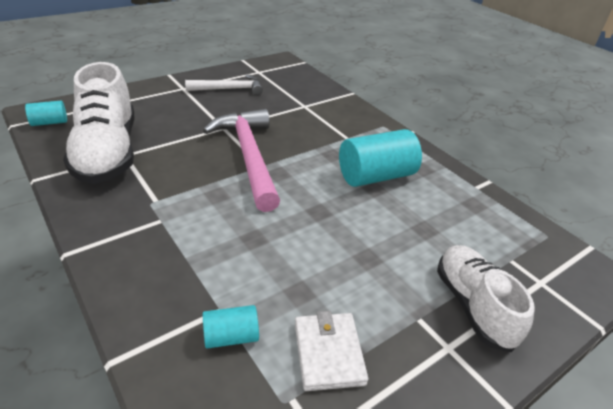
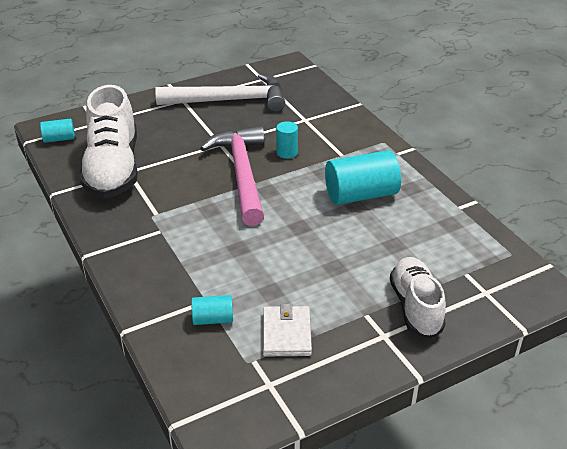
camera: 10 degrees right, 0 degrees up
(229, 89) = (230, 100): white hammer -> white hammer, size x1.64
(292, 136) = (287, 153): none -> turquoise cylinder

